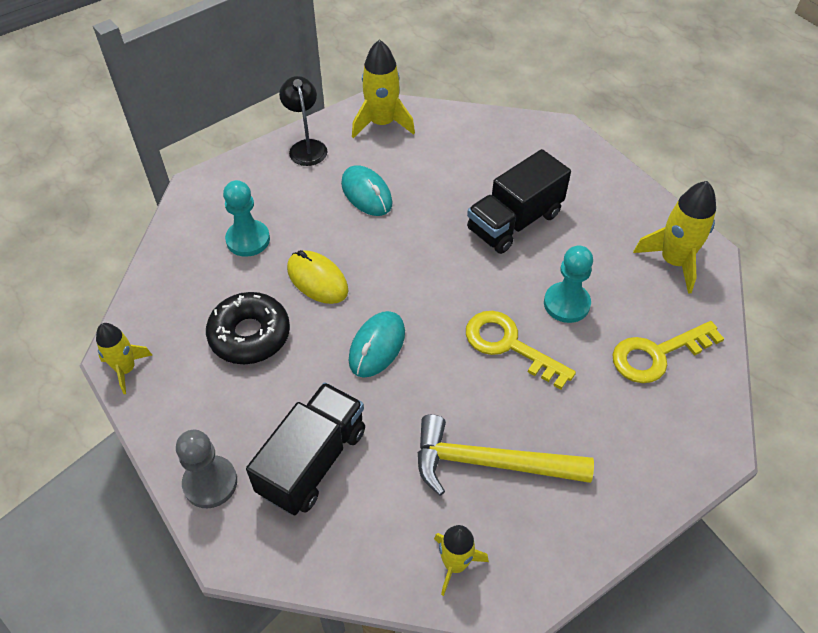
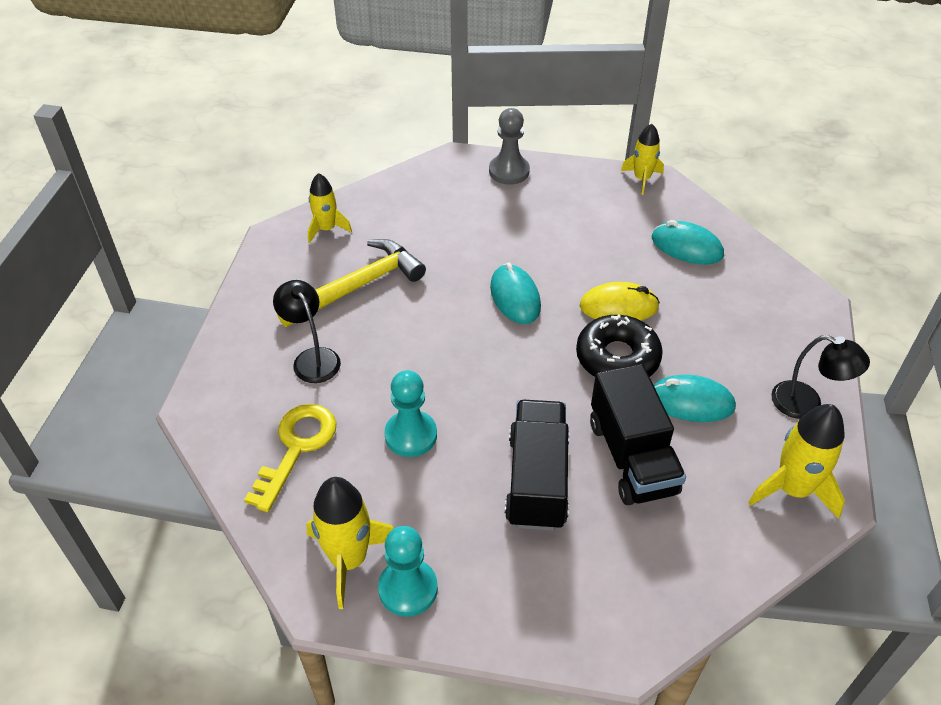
camera: 135 degrees right, 5 degrees down
(201, 283) = (686, 247): none -> turquoise mouse
(248, 239) = (710, 295): turquoise pawn -> turquoise pawn (408, 588)
(250, 335) = (605, 244): black donut -> black donut (617, 358)
(312, 461) = (467, 215): black truck -> black truck (632, 457)
(509, 345) = (422, 367): yellow key -> none
(589, 420) = (312, 358): none -> black lamp

